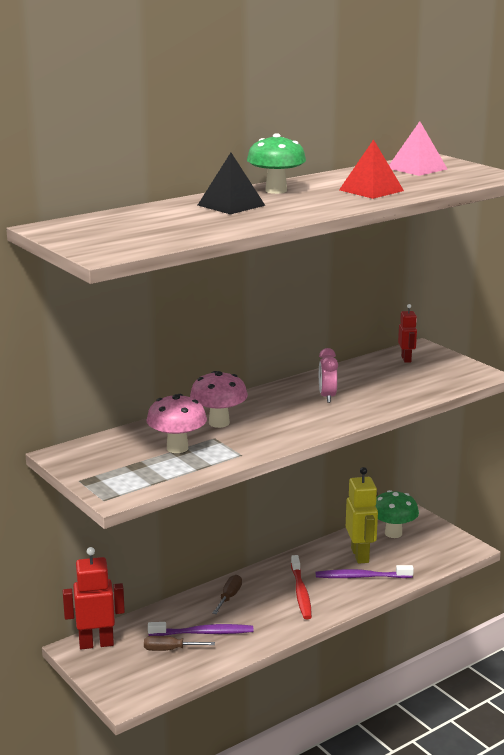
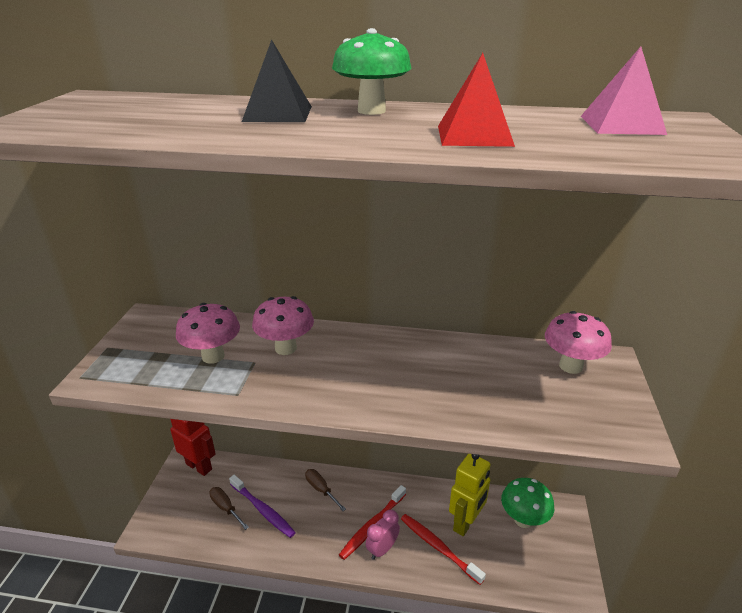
camera: 45 degrees right, 10 degrees up
(229, 597) = (321, 489): brown screwdriver -> brown screwdriver turned 105 degrees counterclockwise
(327, 397) = (417, 371): pink clock -> pink clock (382, 549)
(361, 577) = (438, 547): purple toothbrush -> red toothbrush
(406, 359) = (570, 366): red robot -> pink mushroom

